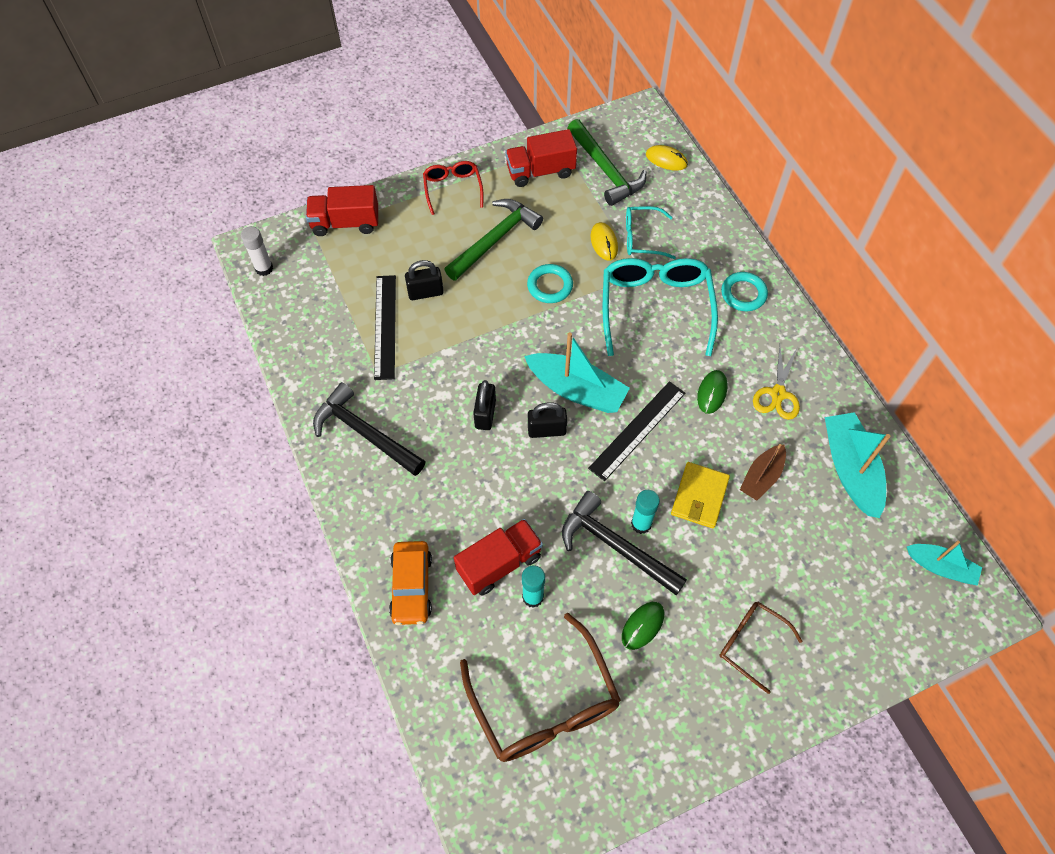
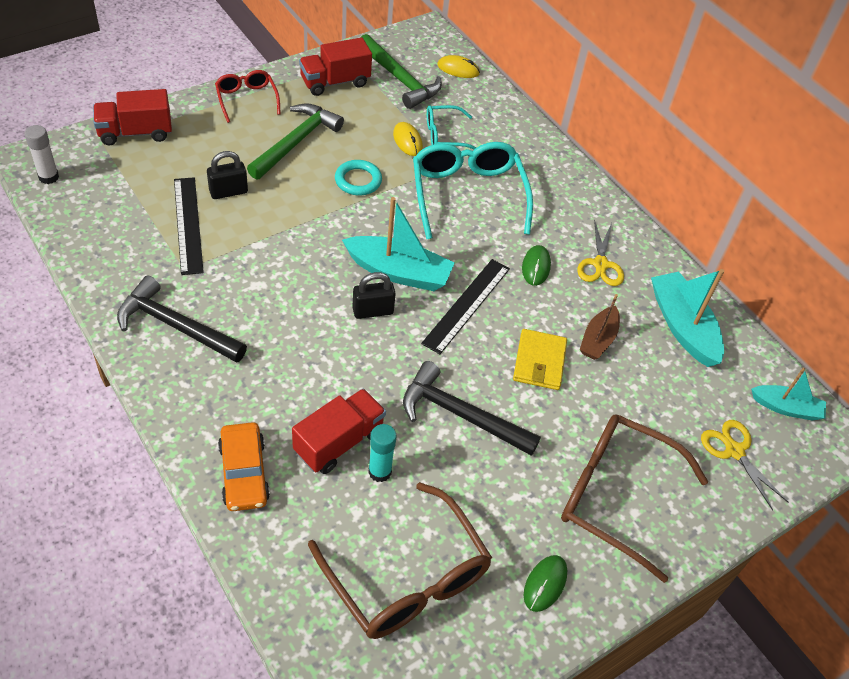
camera: 15 degrees left, 10 degrees down
(485, 414) = (305, 300): black padlock -> none
(641, 524) = (484, 392): turquoise glue stick -> none
(643, 626) = (501, 489): green mouse -> green mouse (545, 584)
(743, 294) = (551, 179): turquoise ring -> none
(751, 643) = (615, 496): brown glasses -> brown glasses, size x1.82
(878, 608) = (734, 451): none -> yellow scissors

